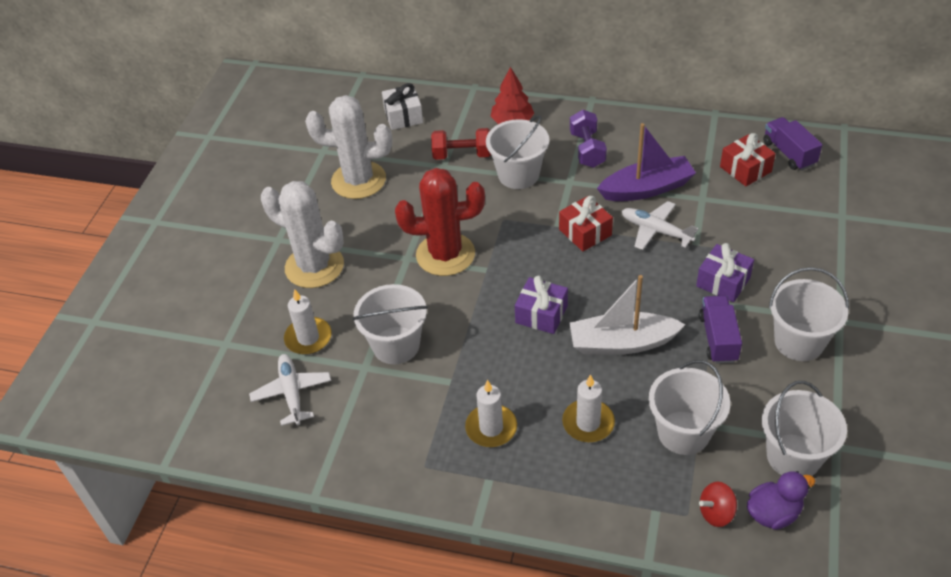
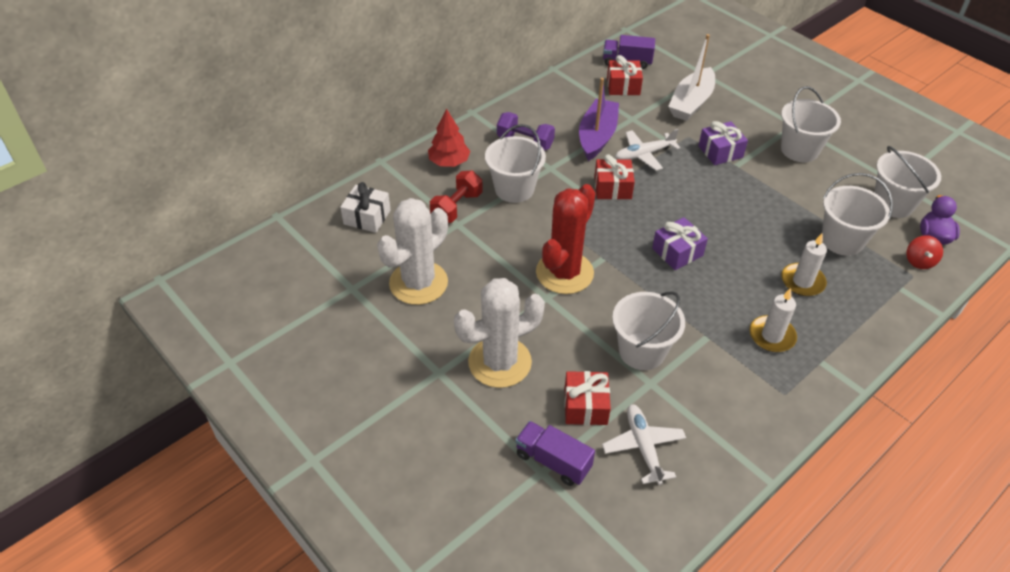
camera: 60 degrees left, 0 degrees up
(292, 393) = (643, 447): white plane -> white plane turned 60 degrees clockwise
(308, 338) = (585, 406): white candle -> red gift
(622, 343) = (739, 226): white boat -> white boat (691, 102)
(718, 338) = (770, 181): purple truck -> purple truck (553, 461)

